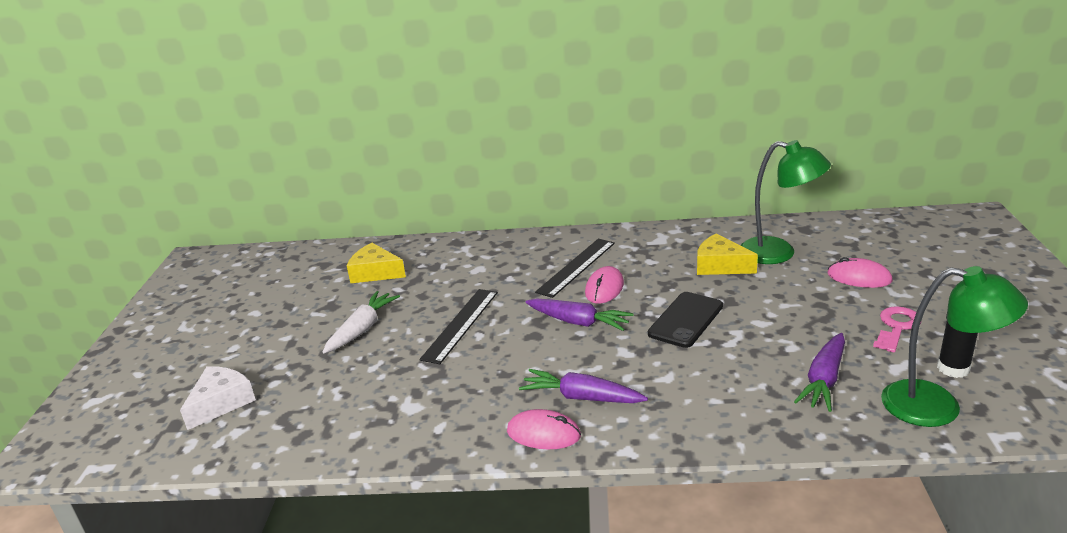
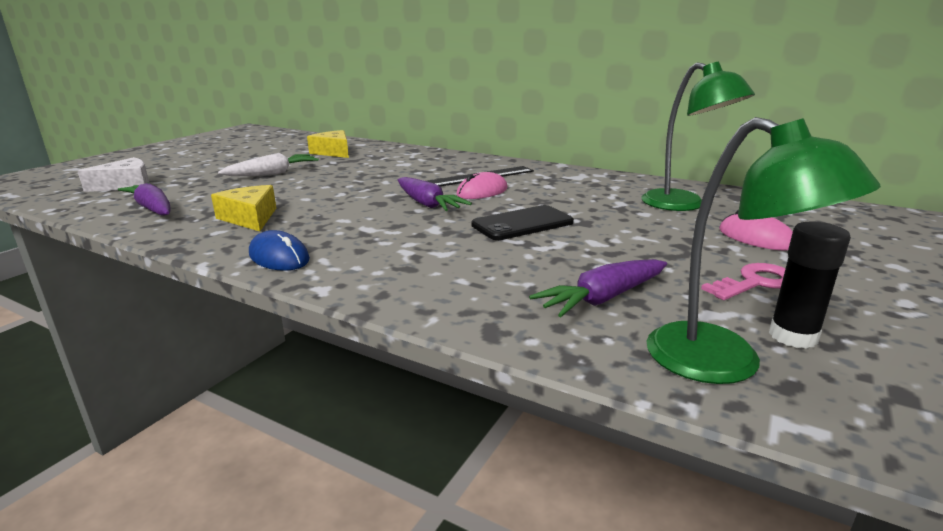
camera: 25 degrees right, 5 degrees down
(460, 325) = (338, 186): black ruler -> none
(543, 433) = (279, 257): pink mouse -> blue mouse
(581, 397) = (349, 245): purple carrot -> purple carrot (152, 208)
(720, 265) = (610, 200): yellow cheese -> yellow cheese (250, 218)

